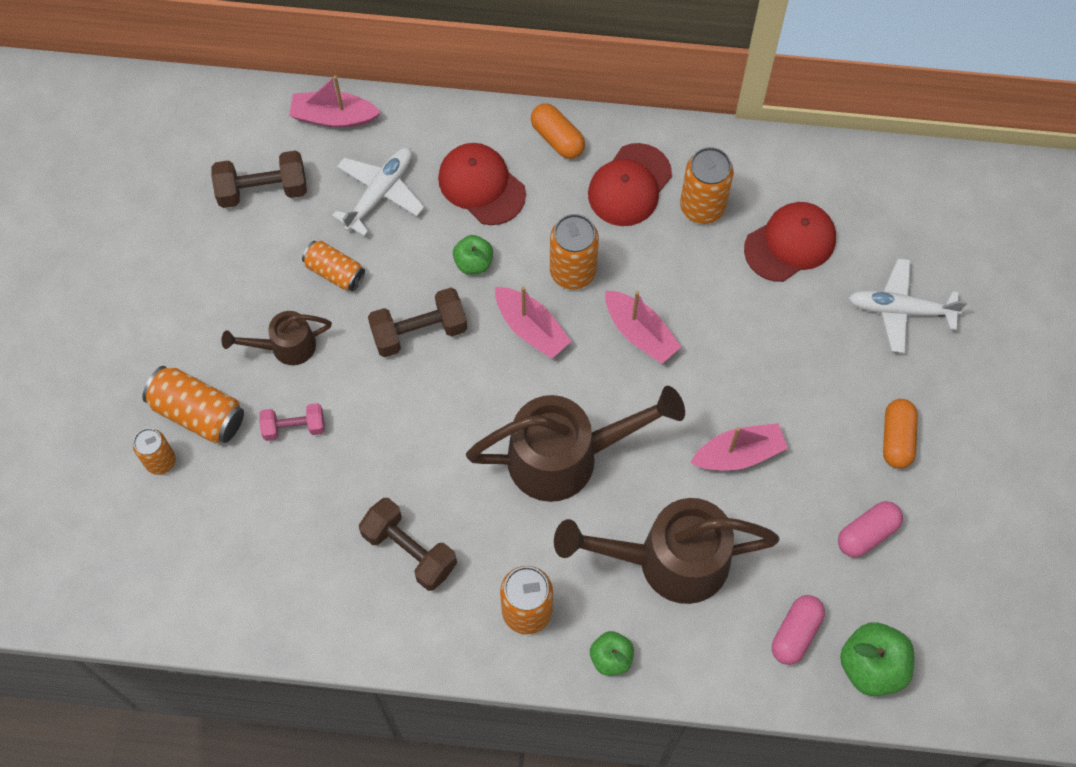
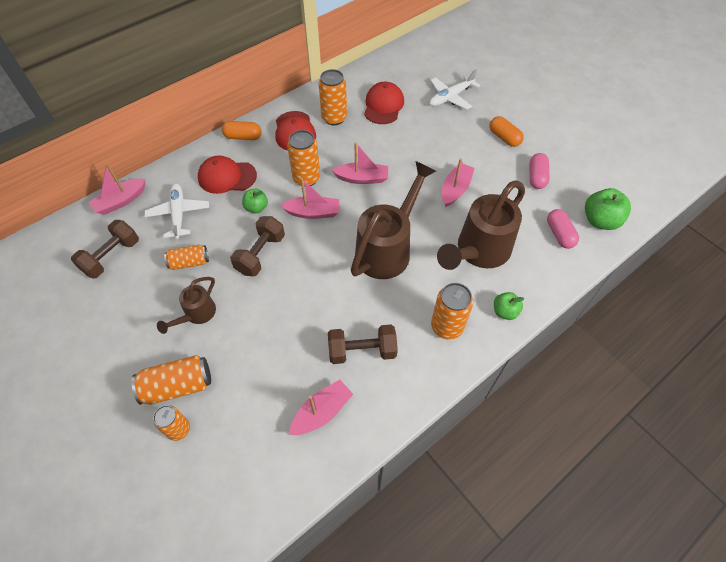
camera: 45 degrees left, 10 degrees down
(294, 427) = (240, 347): pink dumbbell -> none
(304, 575) = (322, 412): none -> pink boat

